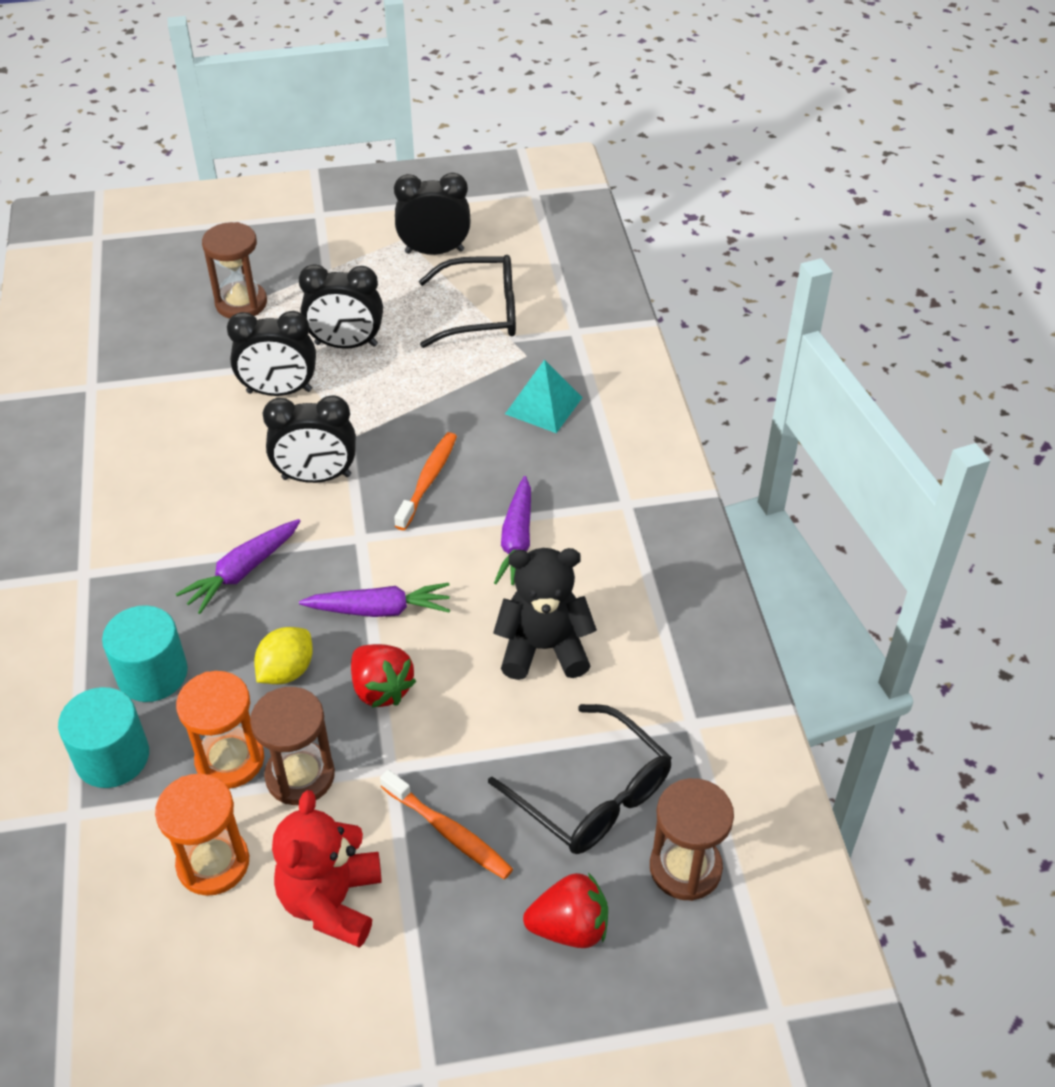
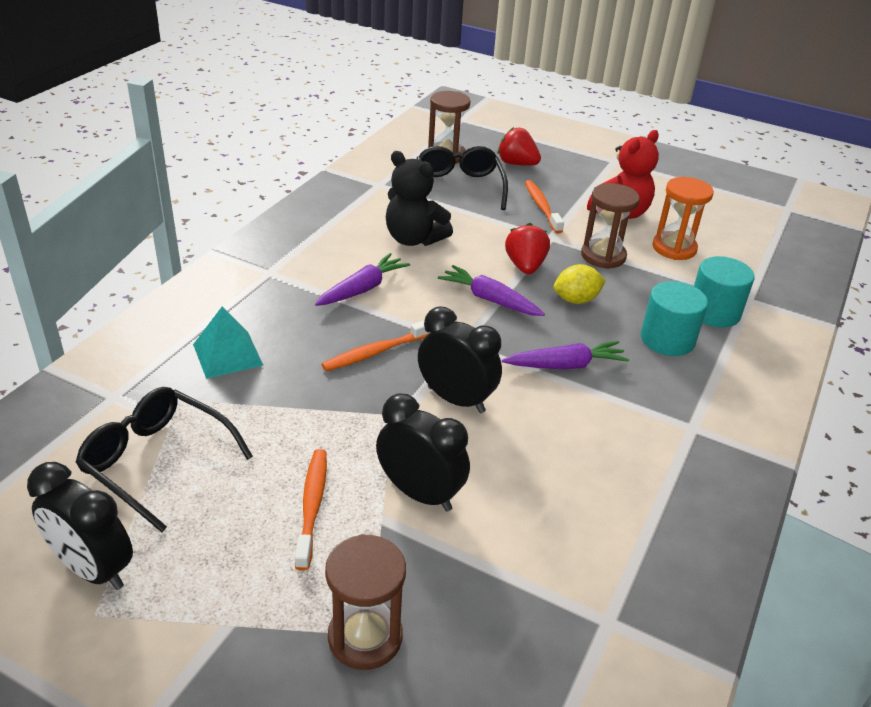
camera: 145 degrees left, 10 degrees down
(230, 760) = (640, 279): orange hourglass -> none
(346, 344) = (312, 506): black clock -> orange toothbrush

